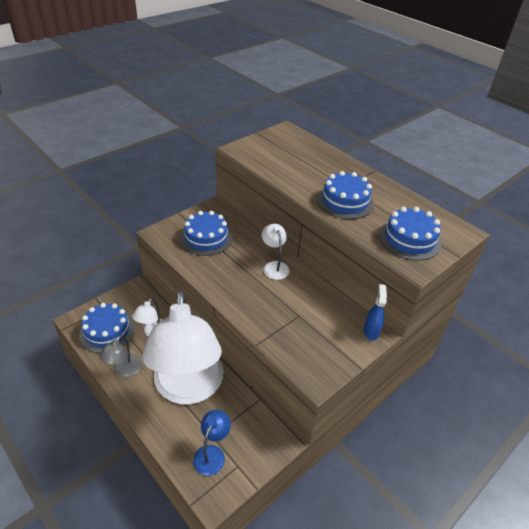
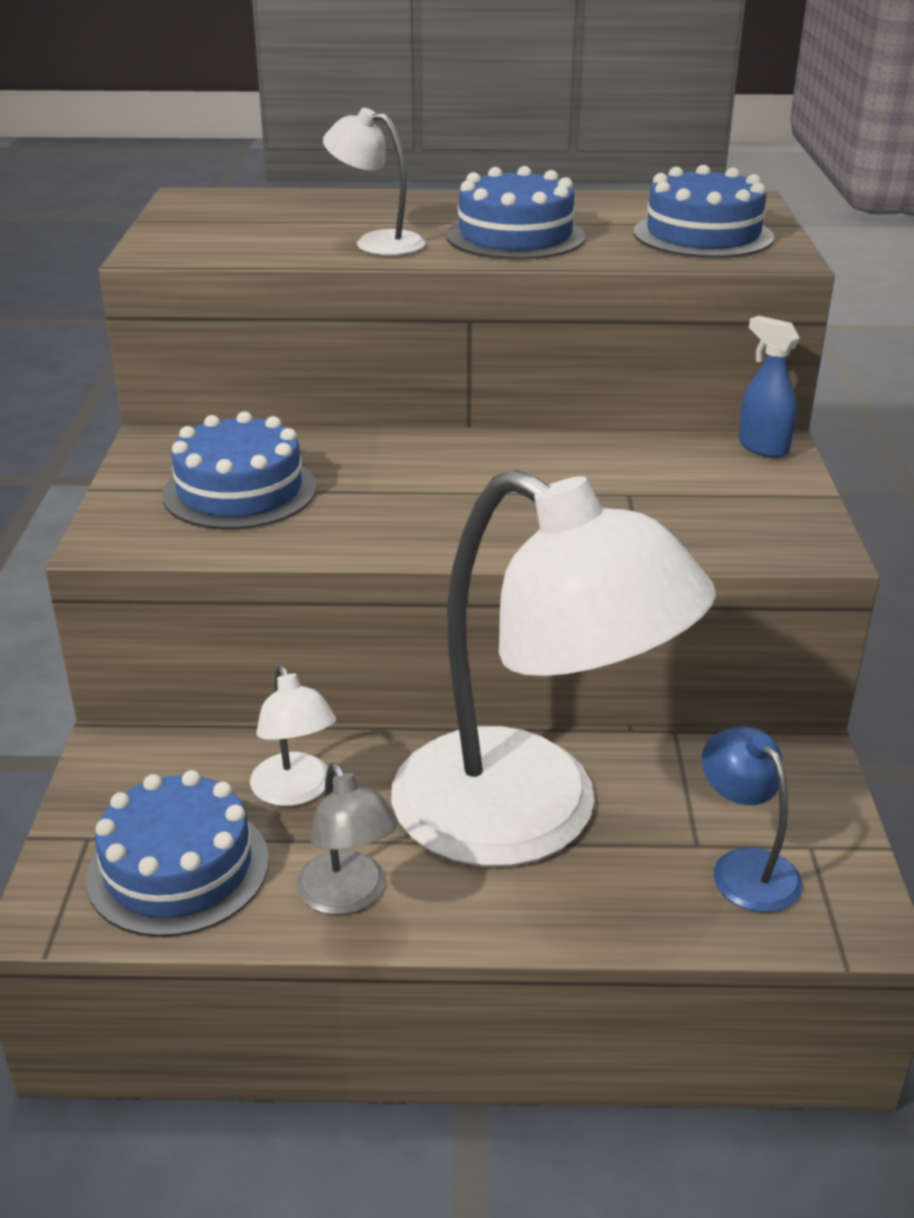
camera: 45 degrees left, 10 degrees down
(274, 266) = (457, 458): white lamp -> white lamp (377, 242)

